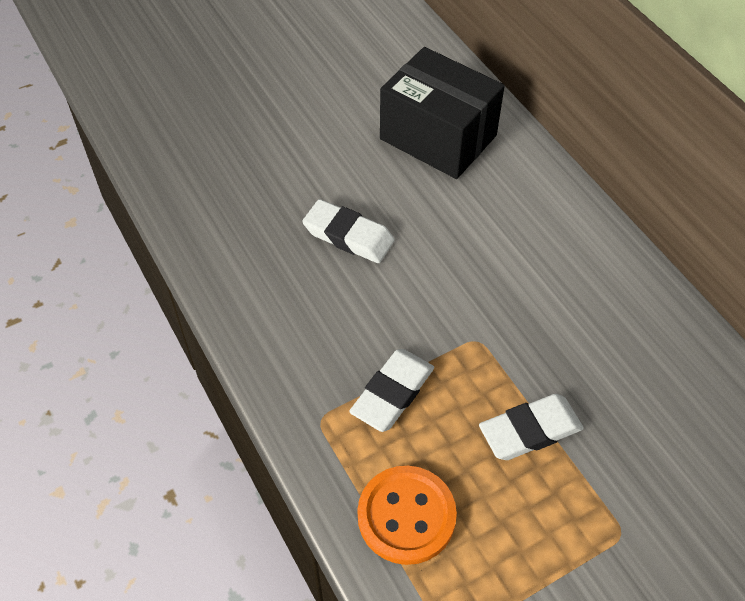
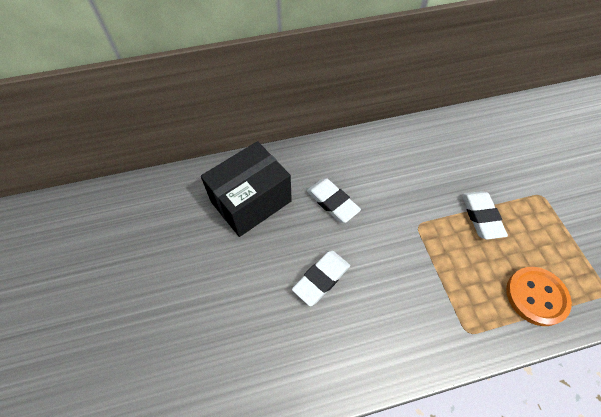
camera: 75 degrees left, 5 degrees up
(392, 393) = (452, 282): white eraser -> white eraser (332, 202)

